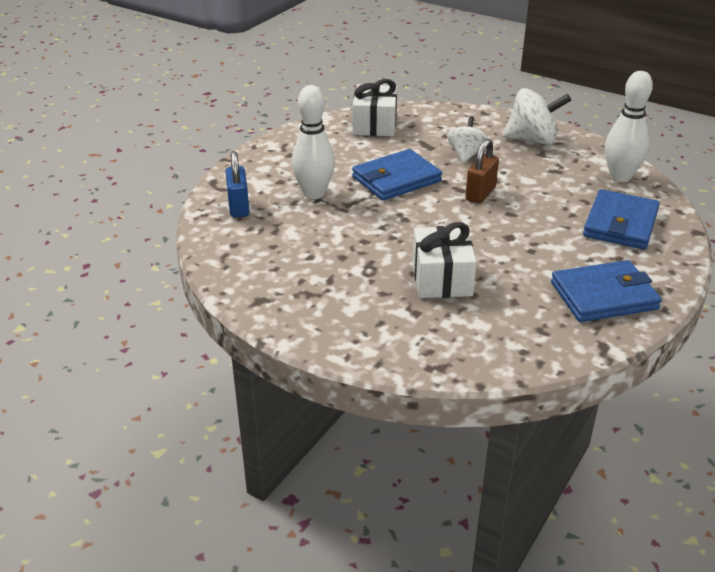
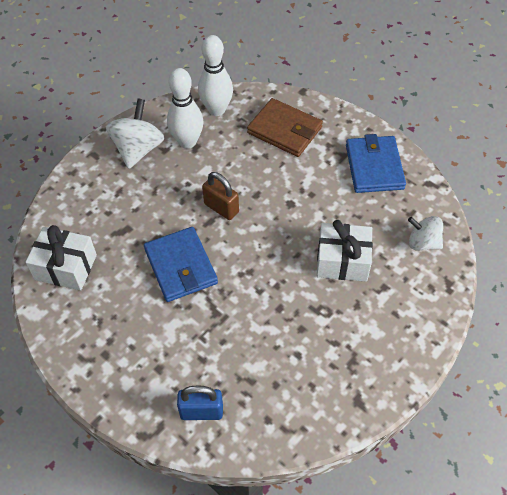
camera: 80 degrees left, 20 degrees up
(314, 193) = (190, 339): white bowling pin -> white bowling pin (187, 142)
(466, 154) = (150, 203): white spinning top -> white spinning top (423, 242)
(620, 224) = (284, 130): blue wallet -> brown wallet

